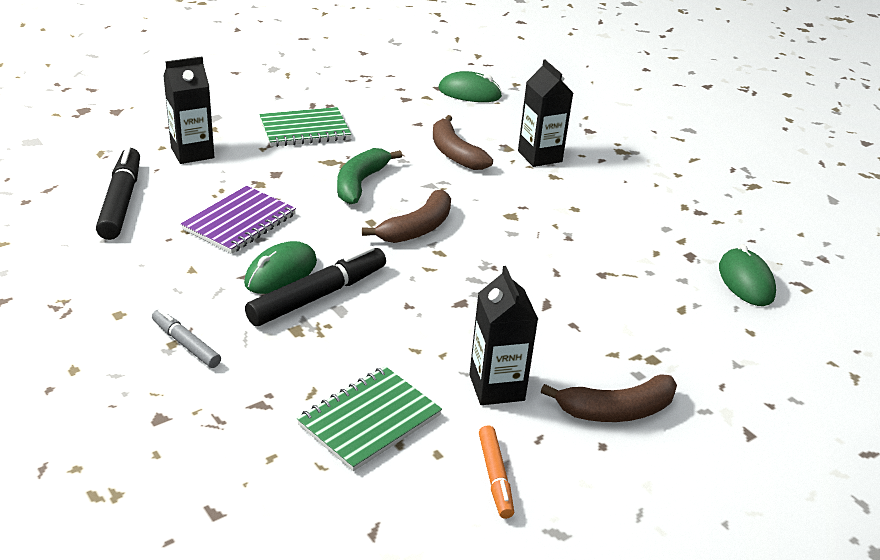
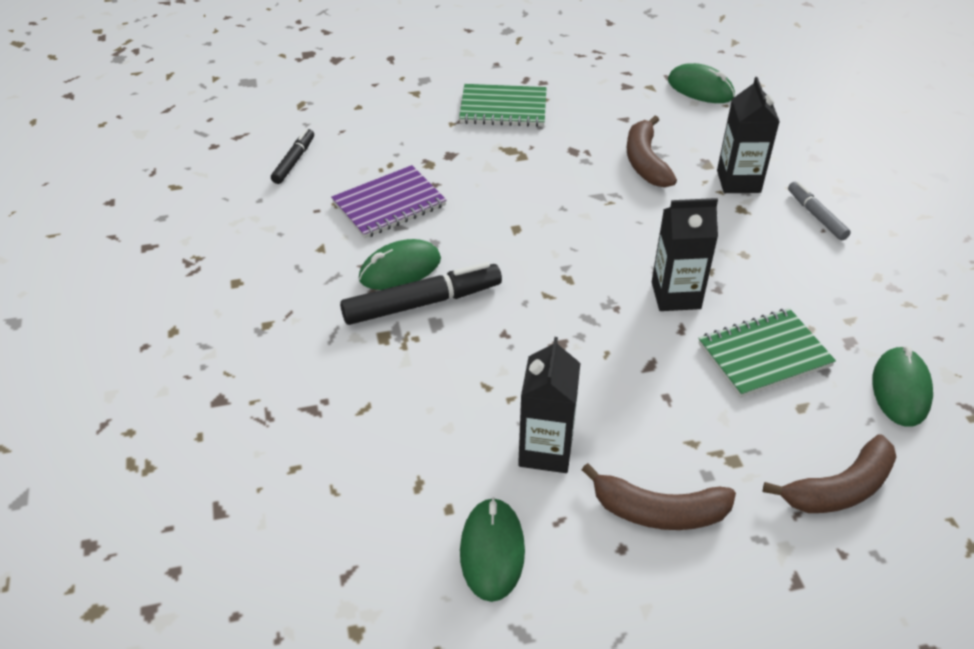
camera: 25 degrees right, 10 degrees up
(121, 201) = (294, 161): black marker -> black marker, size x0.58
(186, 344) = (278, 328): grey marker -> grey marker (816, 216)
(192, 153) = (383, 118): black carton -> black carton (676, 295)
(360, 183) = (527, 181): green banana -> none
(369, 420) = (402, 453): green notebook -> green notebook (764, 355)
(417, 228) = (559, 245): brown banana -> brown banana (839, 488)
(495, 477) = (492, 551): orange marker -> green mouse

